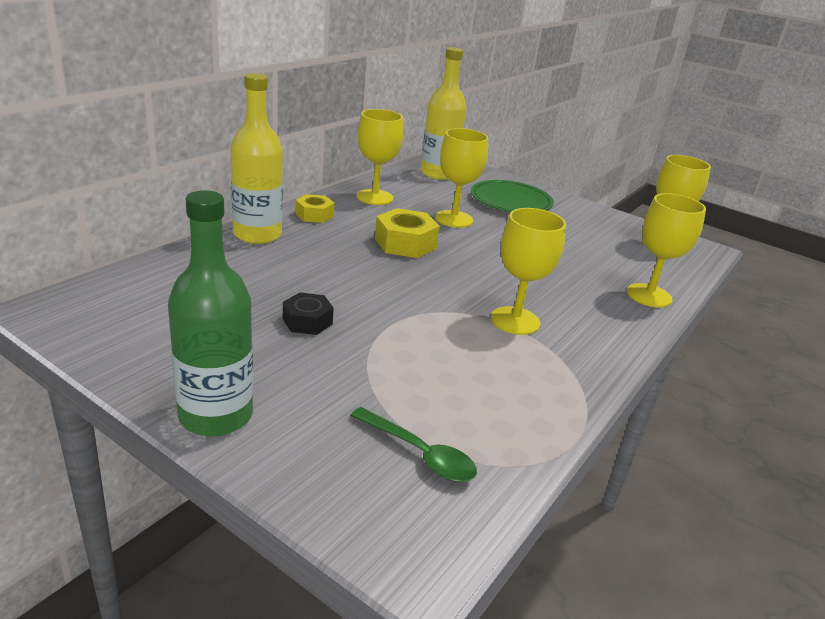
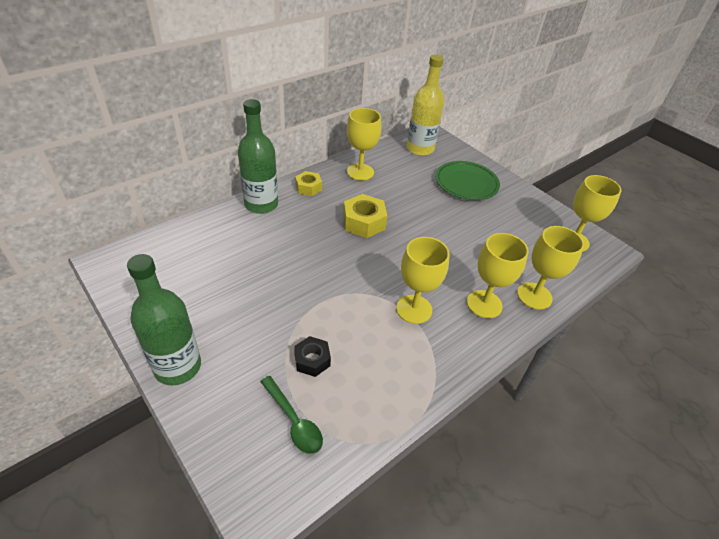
camera: 15 degrees right, 15 degrees up
(257, 234) = (261, 204): yellow bottle -> green bottle
(307, 321) = (265, 291): black nut -> black nut (312, 360)
(454, 219) = (412, 199): yellow goblet -> yellow goblet (484, 304)

